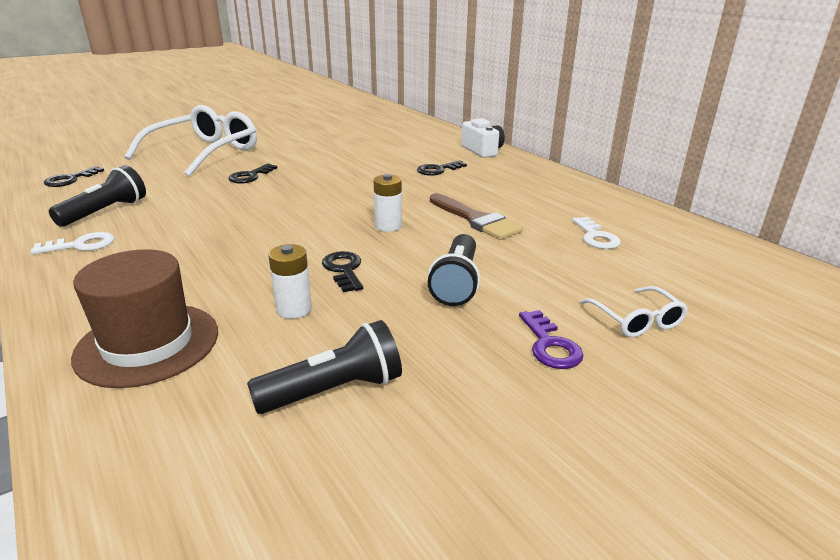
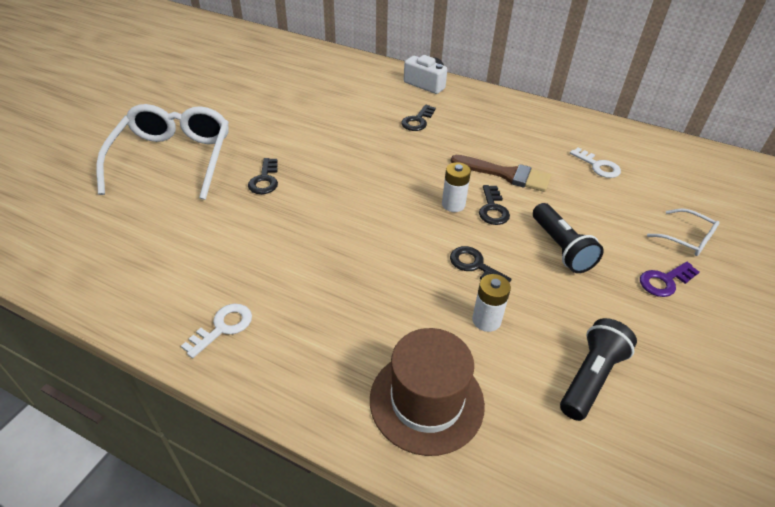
camera: 30 degrees left, 15 degrees up
(70, 179) = (76, 246): black key -> black key (492, 209)
(106, 212) = (185, 277): black flashlight -> none
(550, 345) = (664, 281): purple key -> purple key turned 105 degrees clockwise

